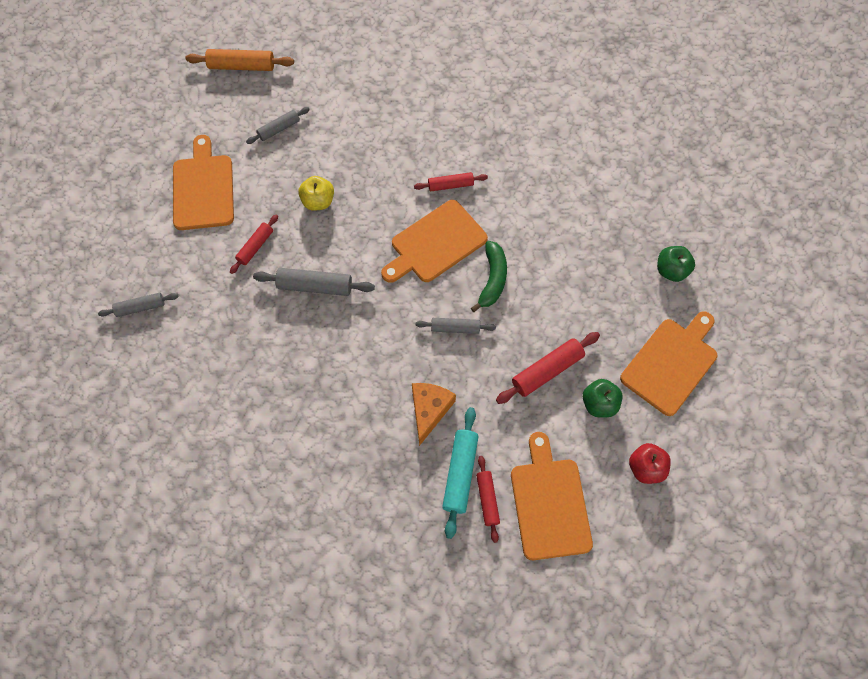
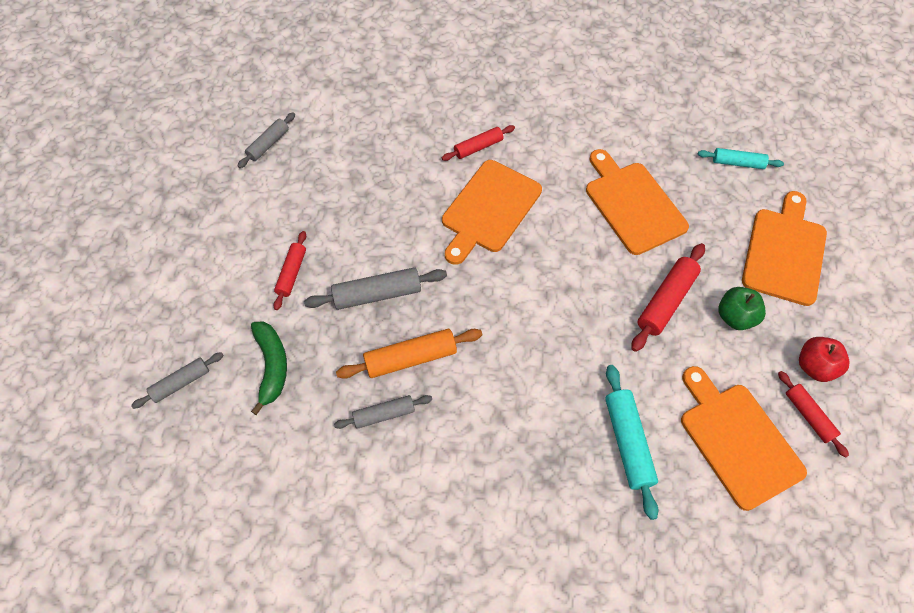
camera: 20 degrees left, 5 degrees down
(203, 189) = (206, 230): orange cutting board -> orange cutting board (632, 204)
(241, 66) = (200, 93): orange rolling pin -> orange rolling pin (410, 358)
(318, 201) = (343, 205): yellow apple -> none
(429, 410) = (562, 385): orange cheese -> none
(455, 328) = (550, 289): grey rolling pin -> grey rolling pin (384, 414)
(487, 499) = (670, 460): red rolling pin -> red rolling pin (808, 415)
(492, 279) = (565, 227): green banana -> green banana (271, 366)
(671, 270) = (738, 163): green apple -> turquoise rolling pin

